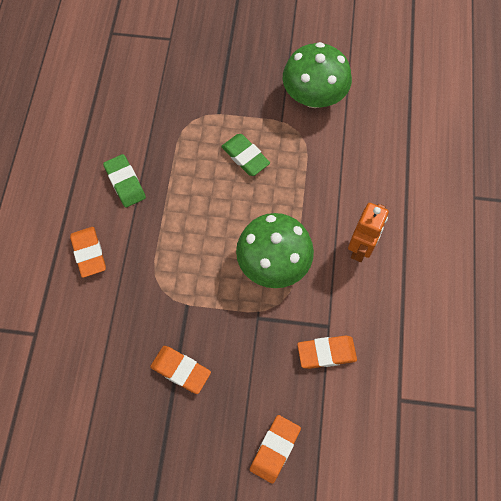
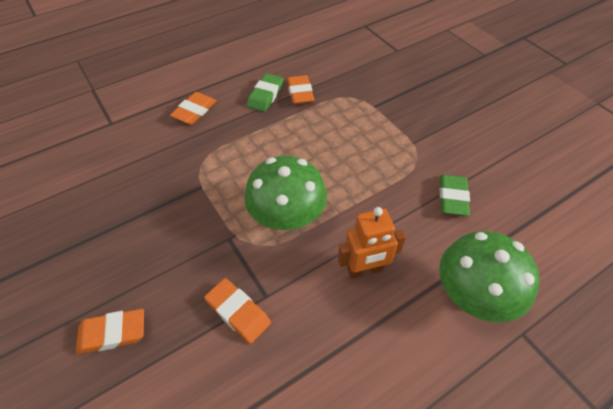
camera: 50 degrees right, 15 degrees down
(181, 370) = (141, 218): orange eraser -> orange eraser (300, 93)
(245, 157) = (358, 141): green eraser -> green eraser (452, 197)
(314, 96) = (458, 148): green mushroom -> green mushroom (473, 295)

